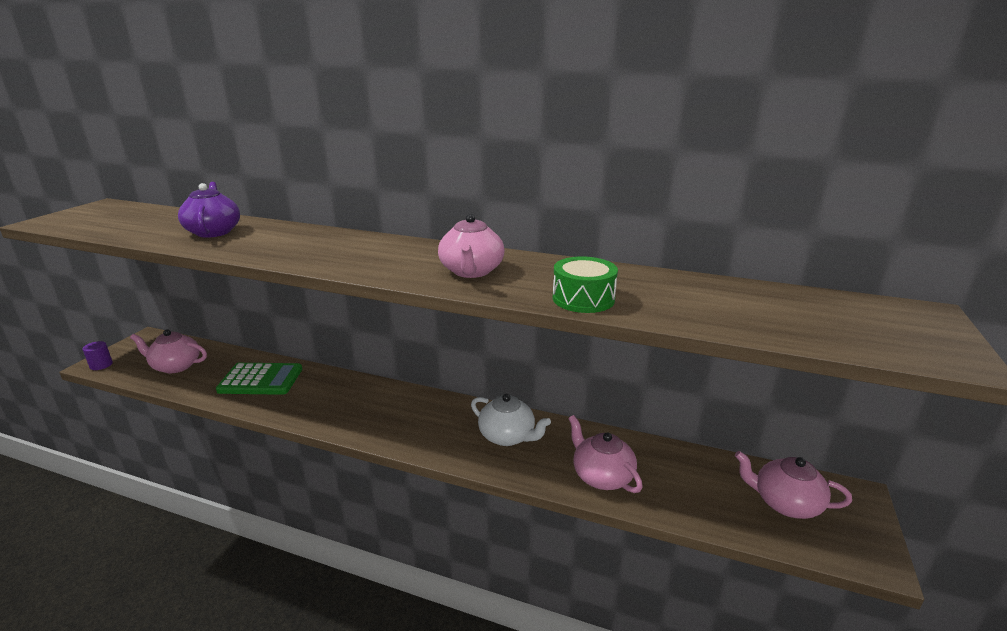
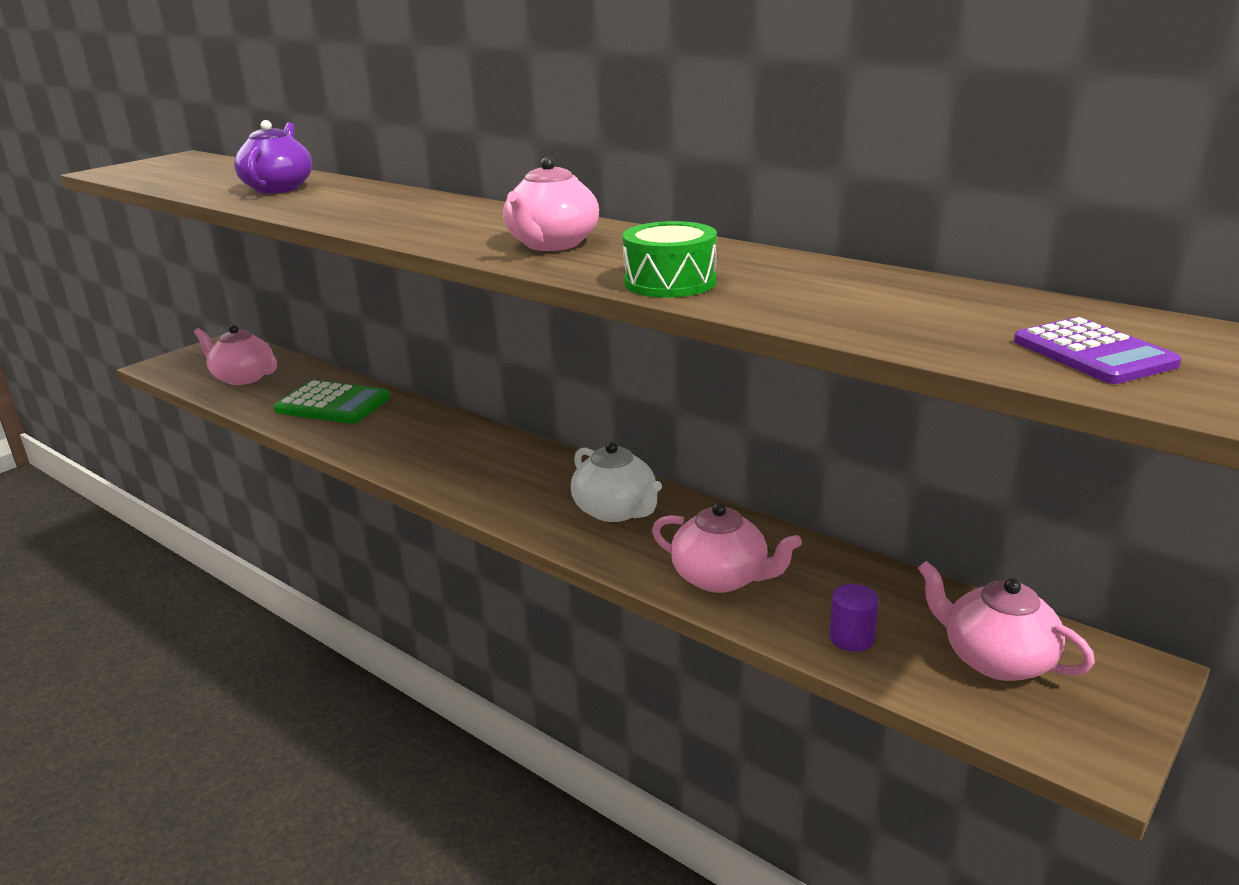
camera: 20 degrees right, 0 degrees up
(101, 365) = (162, 367): purple cylinder -> purple cylinder (852, 638)
(601, 476) = (721, 578): pink teapot -> pink teapot turned 135 degrees clockwise
(880, 332) = (1093, 353): none -> purple calculator

